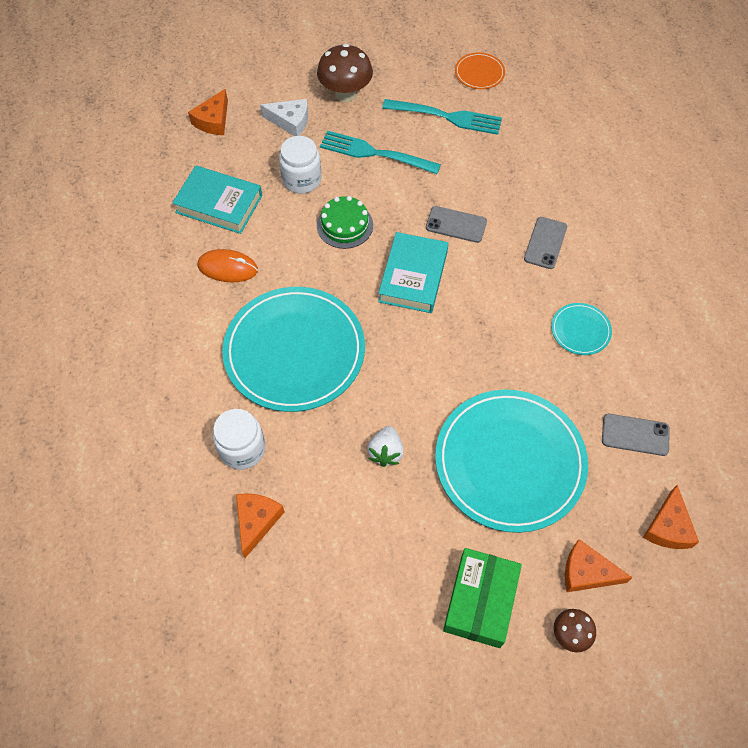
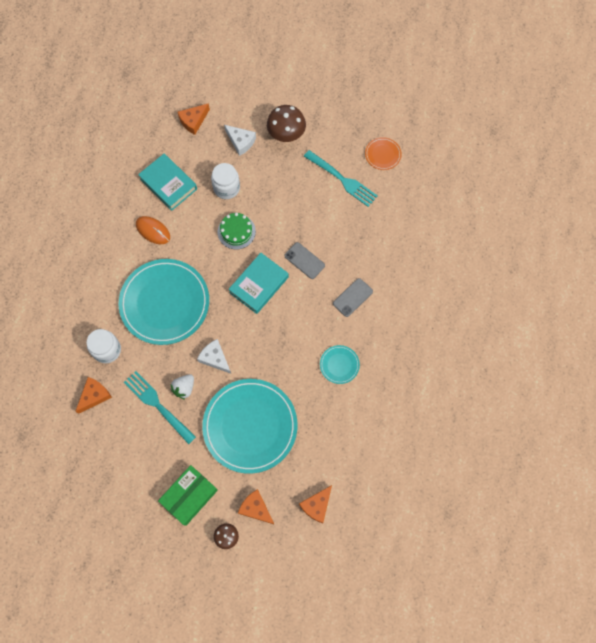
camera: 25 degrees right, 10 degrees up
(376, 153) = (282, 188): turquoise fork -> turquoise fork (158, 405)
(407, 393) = (215, 358): none -> white cheese
(635, 435) = (332, 444): grey phone -> none

